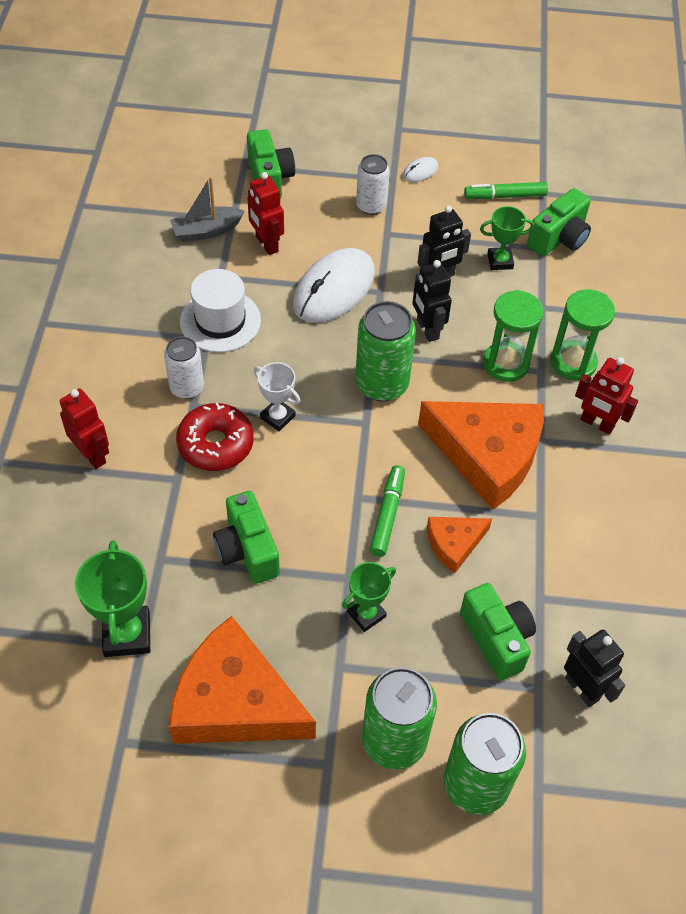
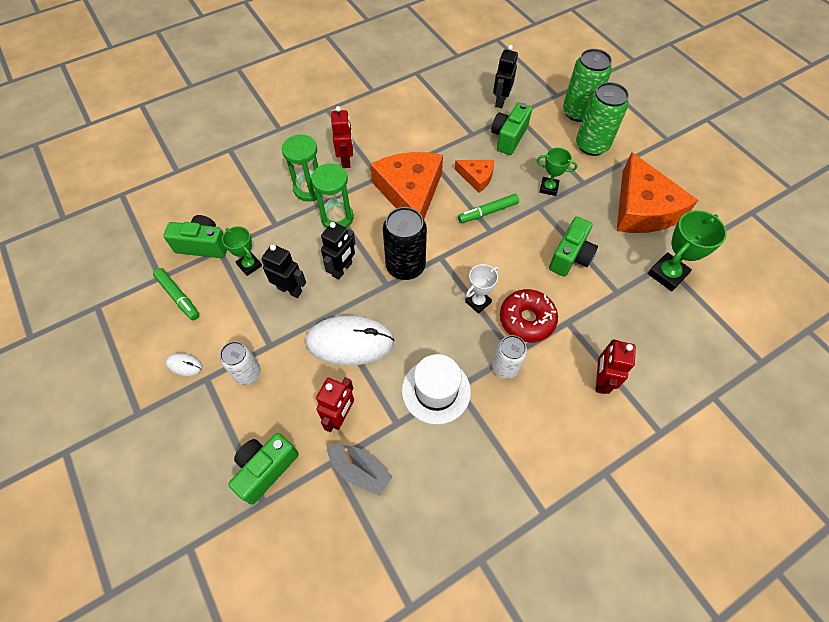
camera: 125 degrees left, 5 degrees up
(277, 417) = (478, 302): white trophy -> white trophy turned 45 degrees clockwise
(382, 384) = (405, 266): green can -> black can

